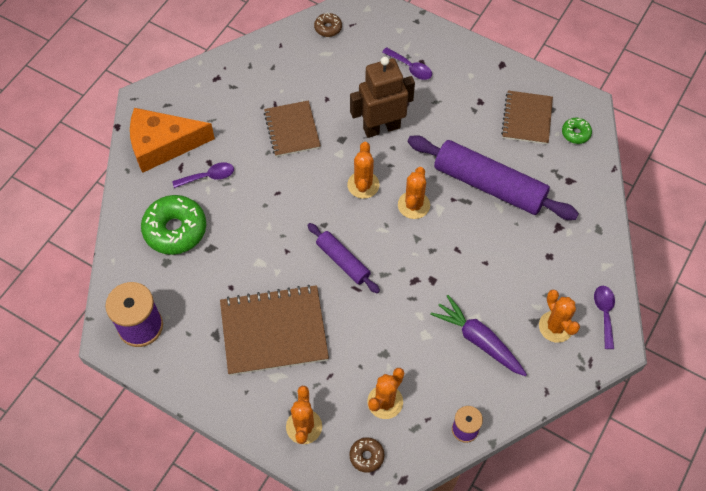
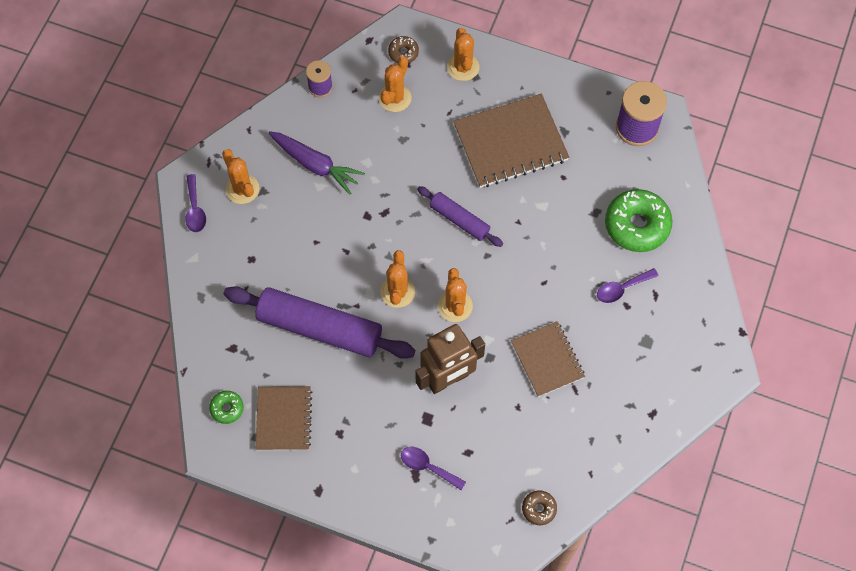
camera: 170 degrees right, 5 degrees up
(163, 145) = (683, 317): orange cheese -> none

